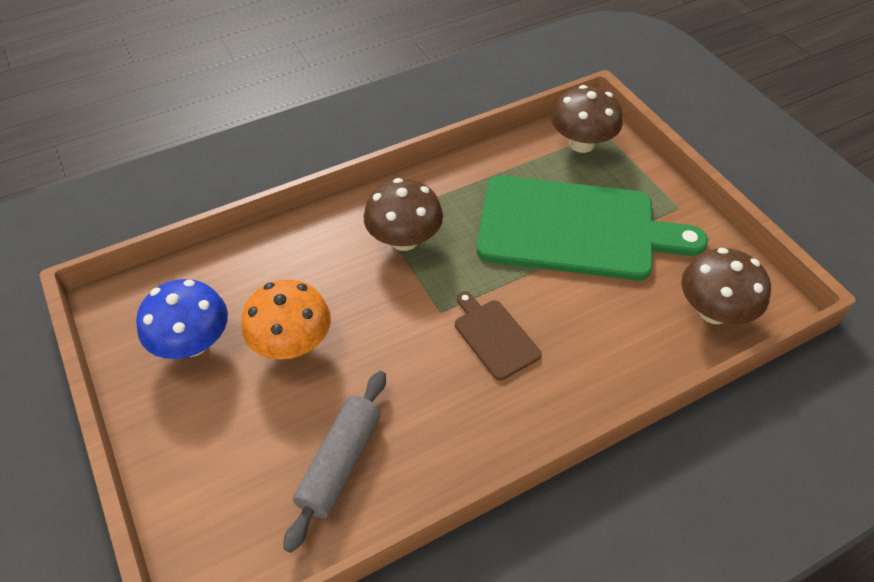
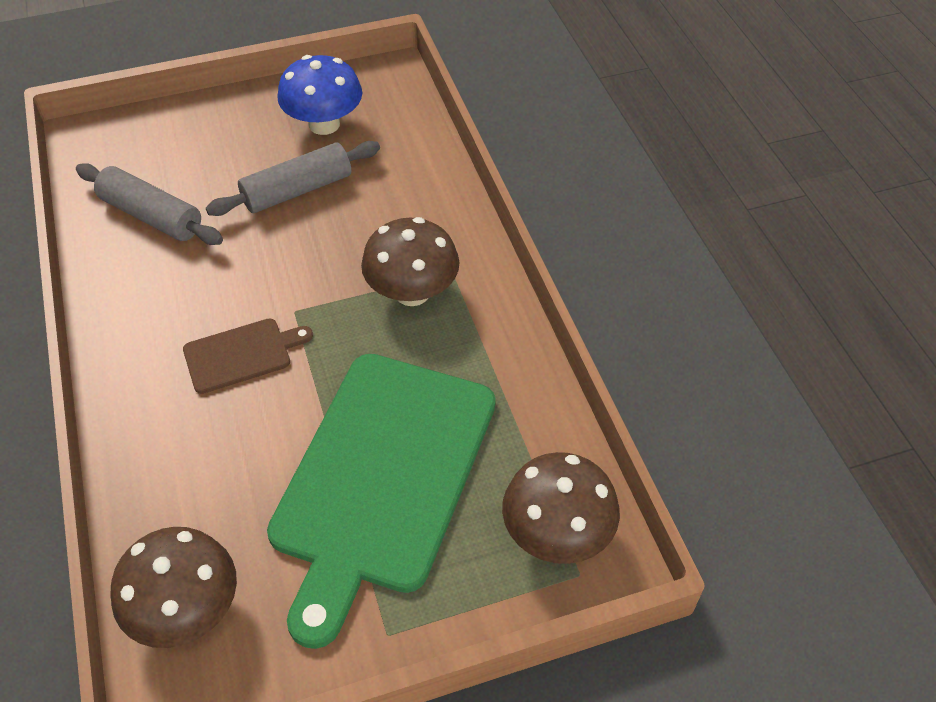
camera: 100 degrees right, 0 degrees up
(292, 343) = (297, 190): orange mushroom -> grey rolling pin

